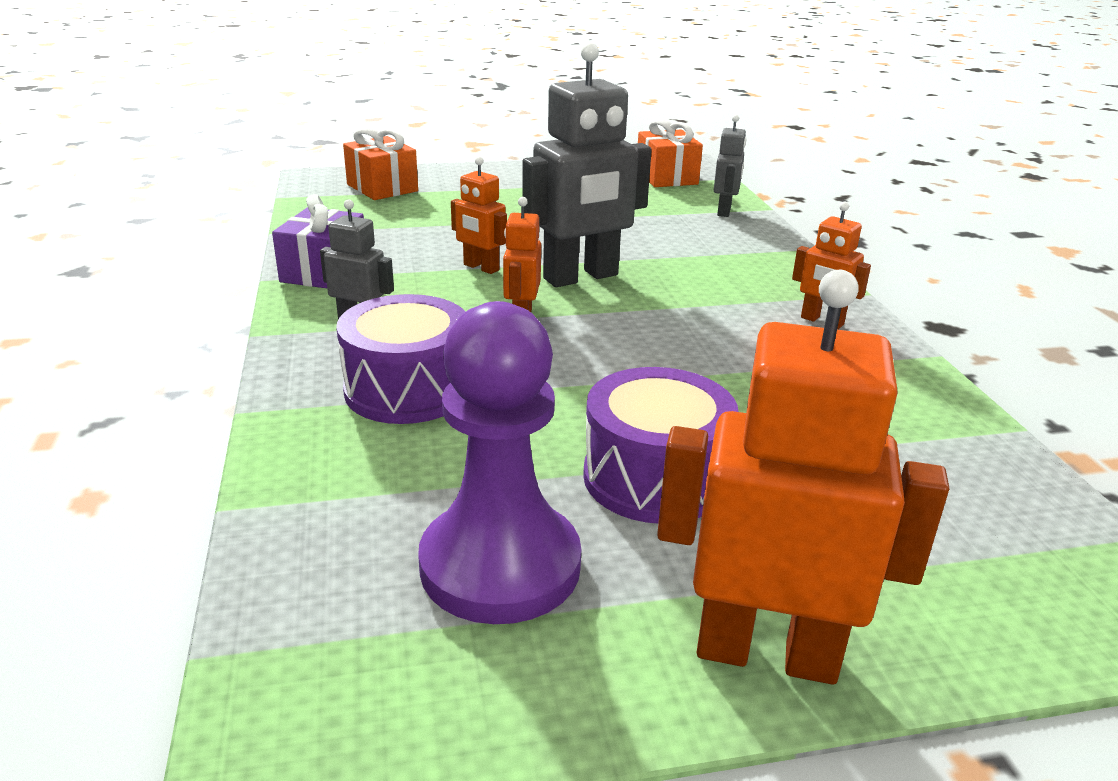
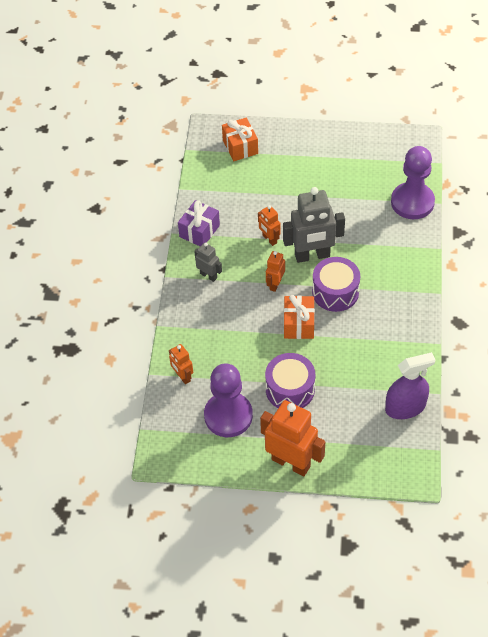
camera: 20 degrees right, 25 degrees up
(408, 389) = (218, 324): purple drum -> purple drum (335, 292)
(666, 177) = (399, 156): orange gift -> orange gift (298, 324)
(724, 211) = (412, 202): grey robot -> purple pawn
(821, 321) = (403, 310): orange robot -> orange robot (182, 376)
(976, 465) = (405, 407): none -> purple spray bottle

